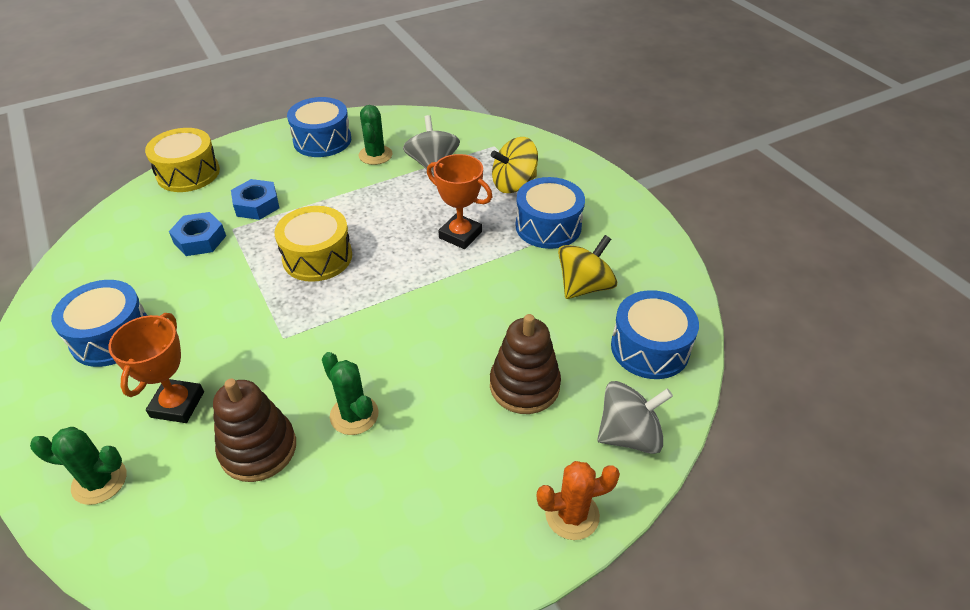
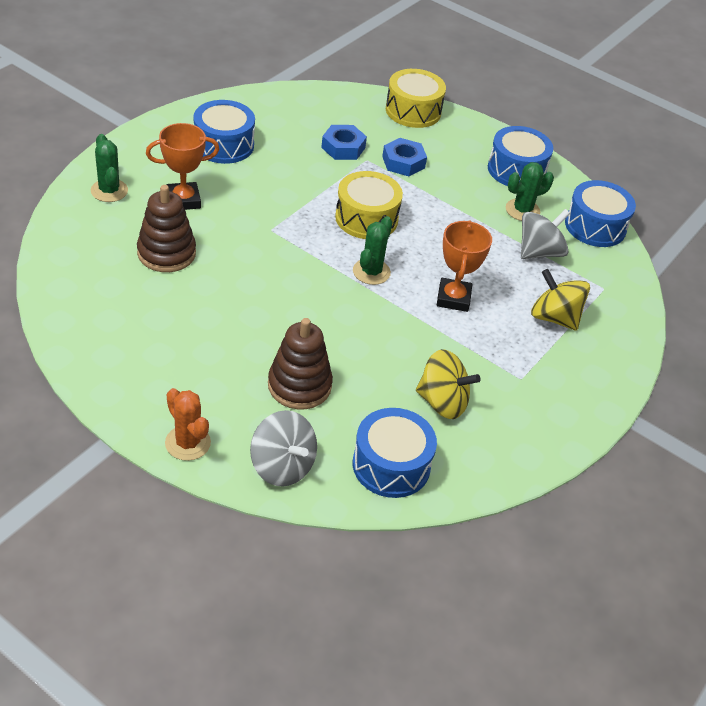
camera: 60 degrees right, 0 degrees up
(354, 415) = (219, 292): green cactus -> green cactus (371, 272)
(548, 226) = (509, 358): blue drum -> blue drum (595, 226)

